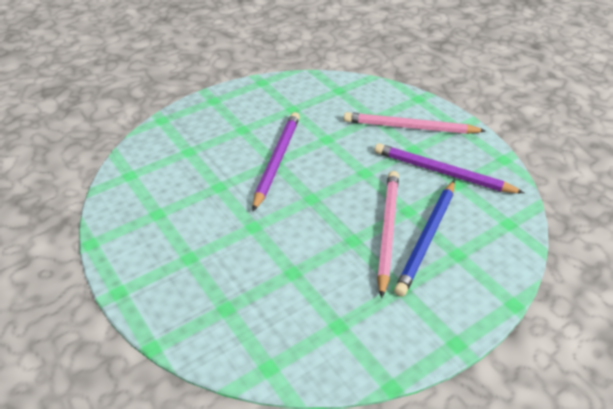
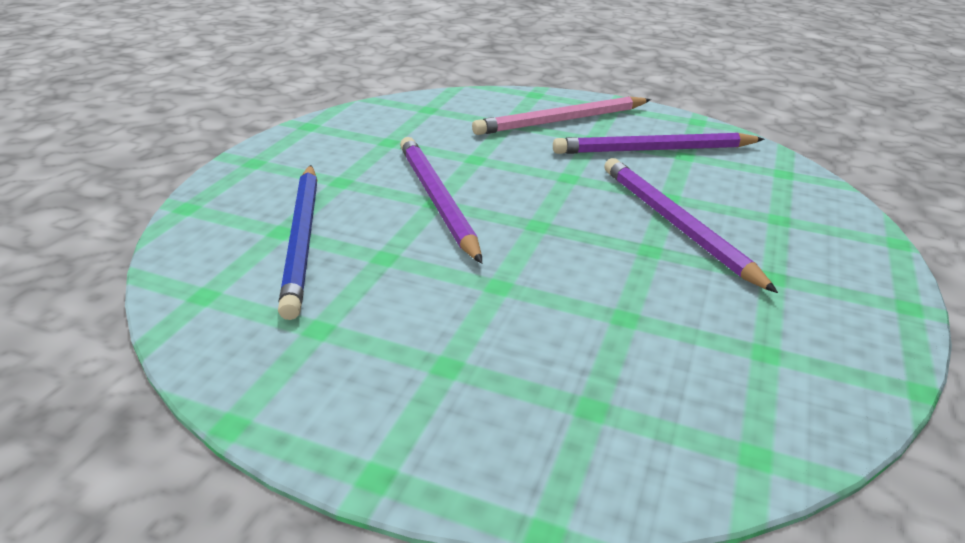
camera: 35 degrees left, 10 degrees down
(387, 231) = (675, 225): pink pencil -> purple pencil
(427, 238) = (728, 215): blue pencil -> blue pencil (303, 239)

